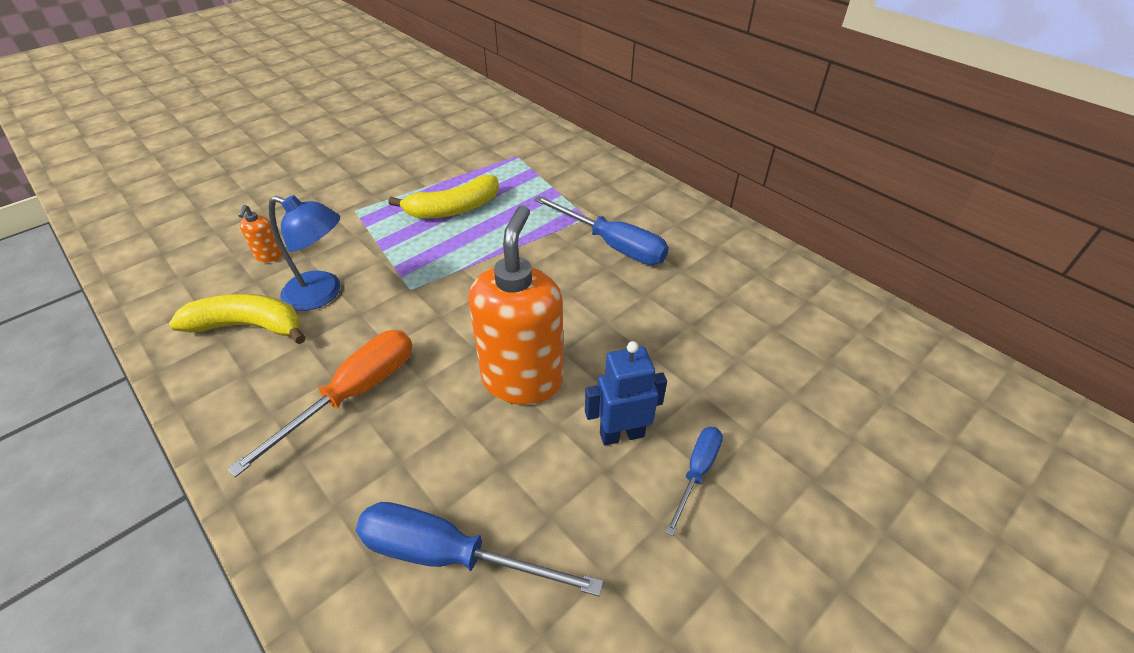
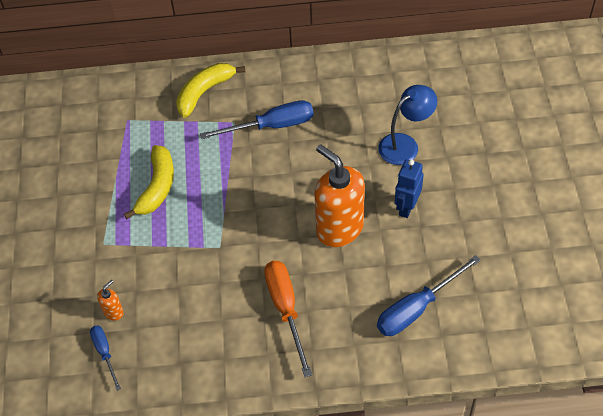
camera: 50 degrees left, 10 degrees up
(249, 326) = (181, 344): yellow banana -> yellow banana (204, 92)
(269, 256) = (113, 312): orange soap dispenser -> orange soap dispenser turned 90 degrees counterclockwise
(322, 294) = (183, 295): blue lamp -> blue lamp (405, 144)
(697, 472) = (449, 192): blue screwdriver -> blue screwdriver (105, 353)

